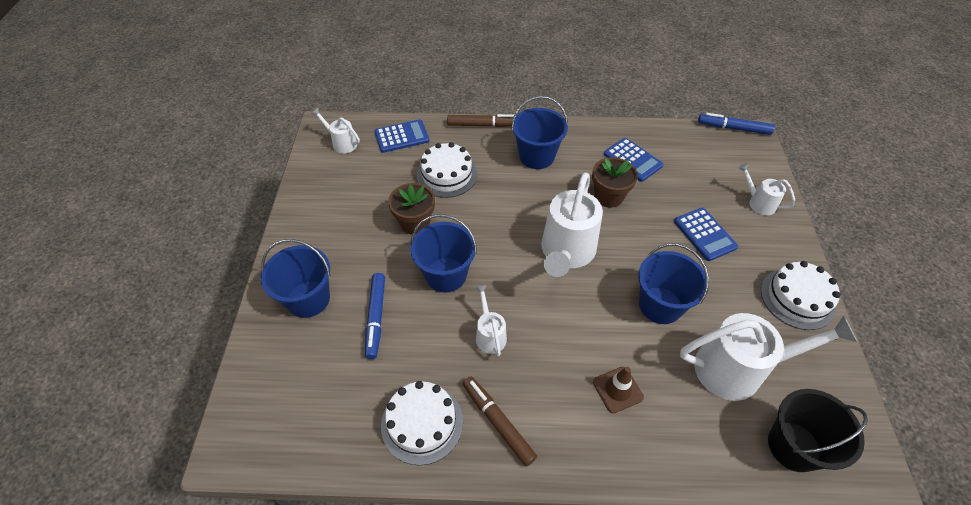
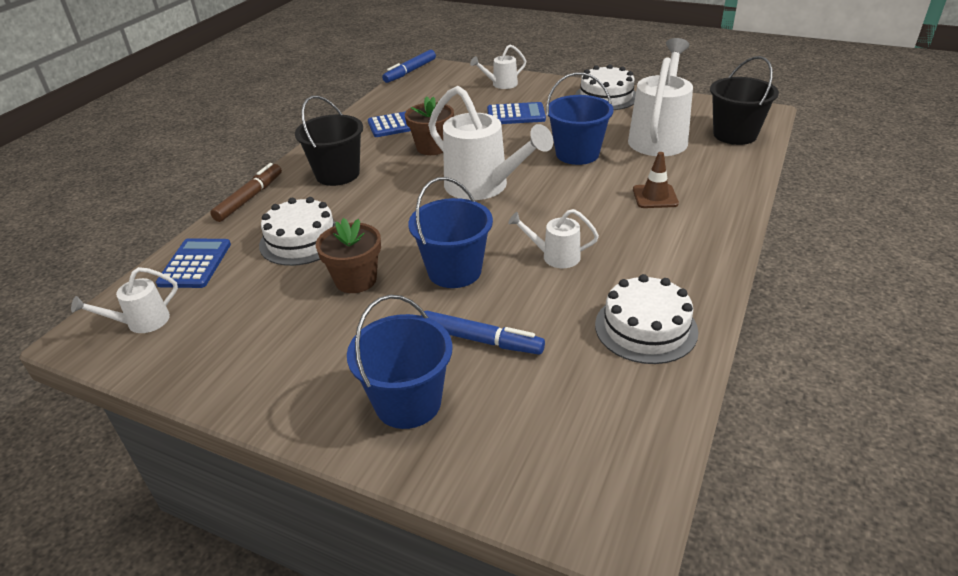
camera: 65 degrees left, 15 degrees down
(498, 422) = (664, 273): brown marker -> none
(536, 156) = (337, 174): blue bucket -> black bucket

